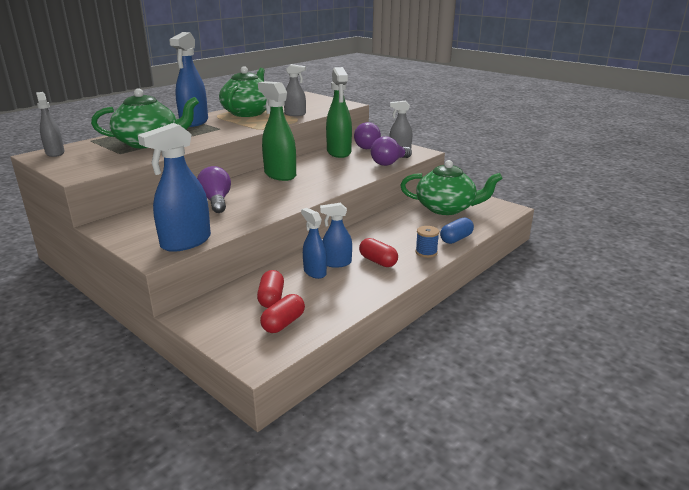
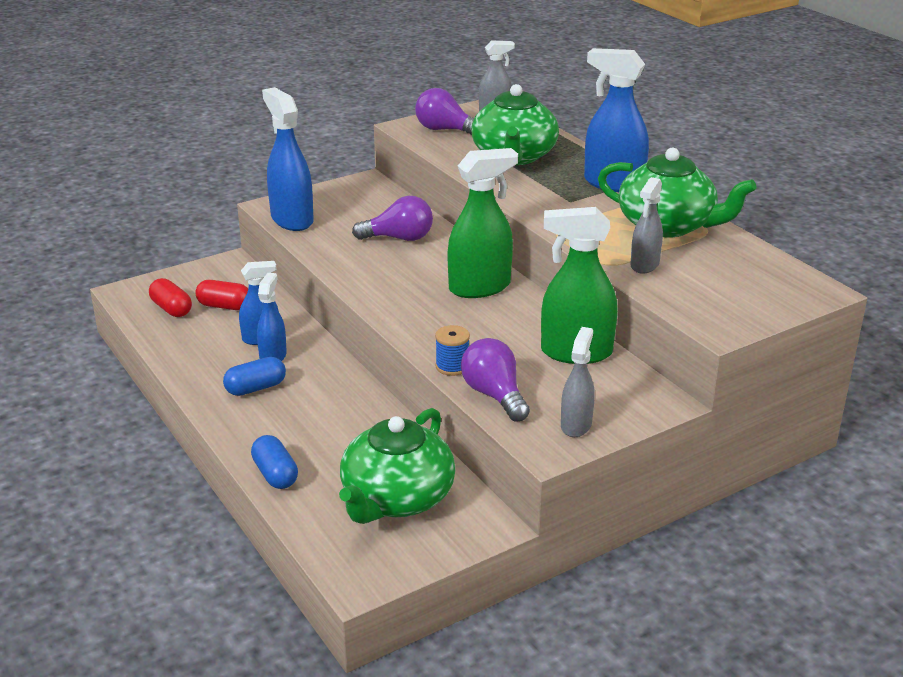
camera: 105 degrees right, 5 degrees up
(368, 146) = (604, 390): purple light bulb -> purple light bulb (445, 130)
(378, 261) = (255, 388): red capsule -> blue capsule
(426, 252) = (252, 434): blue spool -> blue spool (452, 366)

